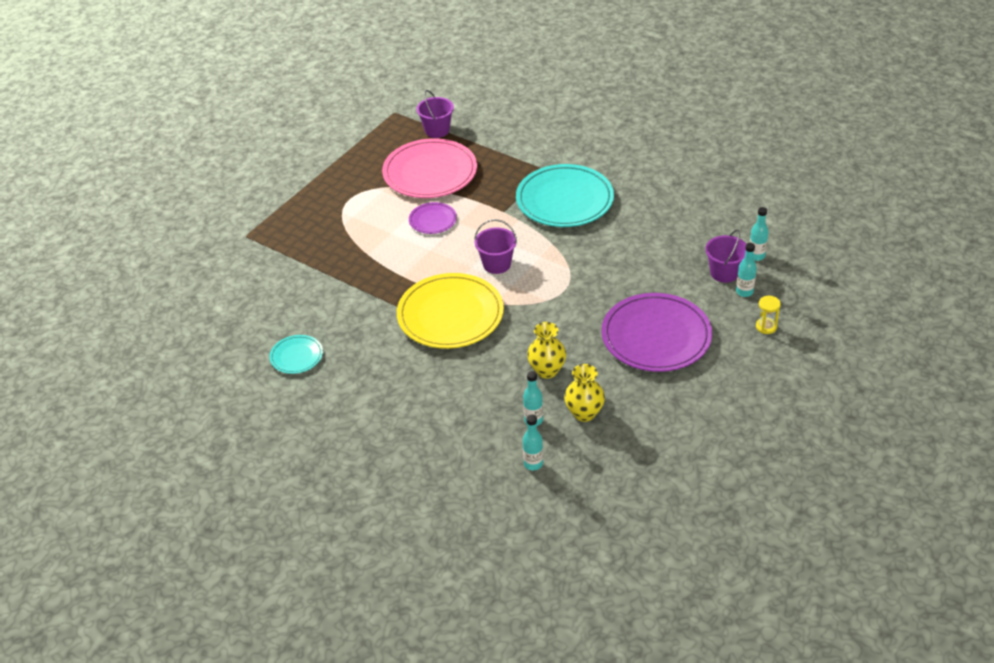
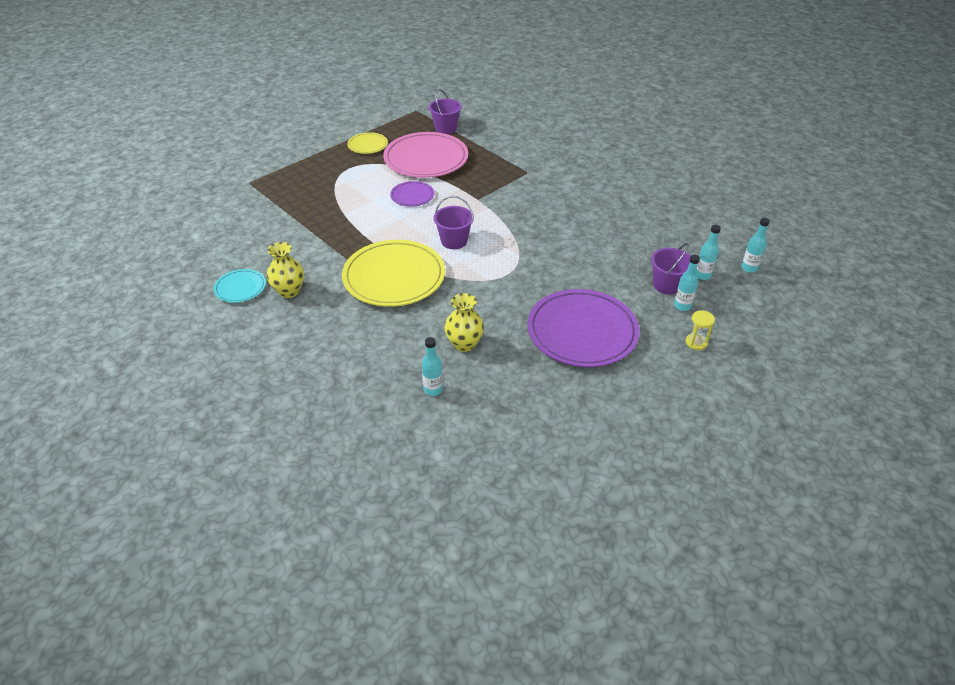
camera: 10 degrees right, 0 degrees up
(358, 167) = (367, 145): none -> yellow plate
(533, 464) = (416, 433): turquoise bottle -> turquoise bottle (749, 268)
(564, 200) = (535, 198): turquoise plate -> none
(584, 413) = (486, 392): yellow vase -> yellow vase (289, 291)

